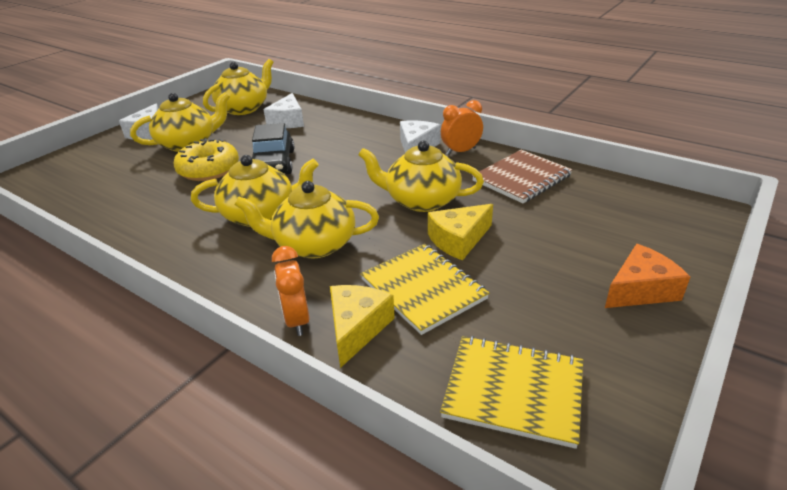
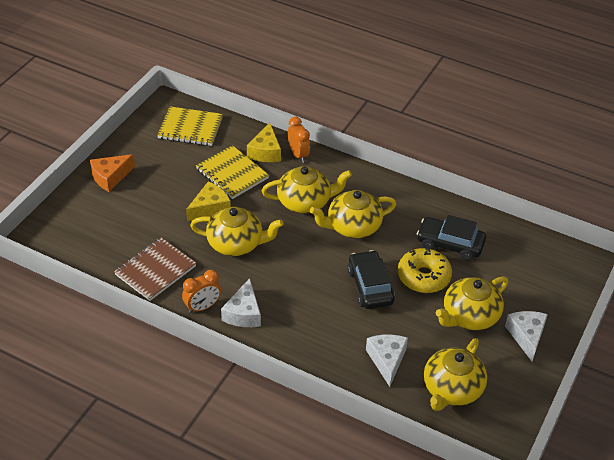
camera: 170 degrees right, 10 degrees up
(151, 196) = (450, 244): none -> black car

